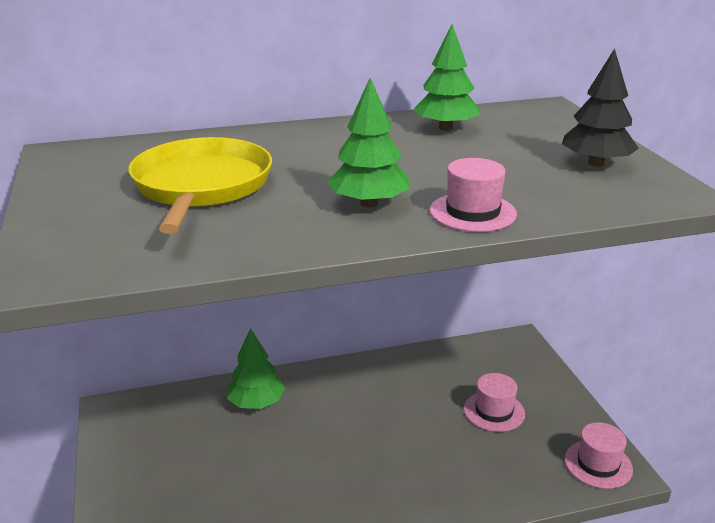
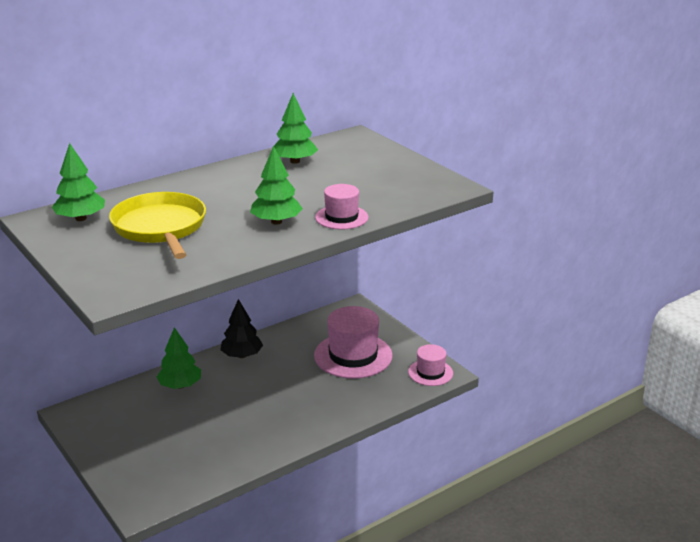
camera: 20 degrees left, 0 degrees up
(114, 159) = (81, 218): none -> green tree
(494, 411) = (353, 355): pink hat -> pink hat, size x1.79
(596, 163) = (401, 174): black tree -> black tree (242, 355)

